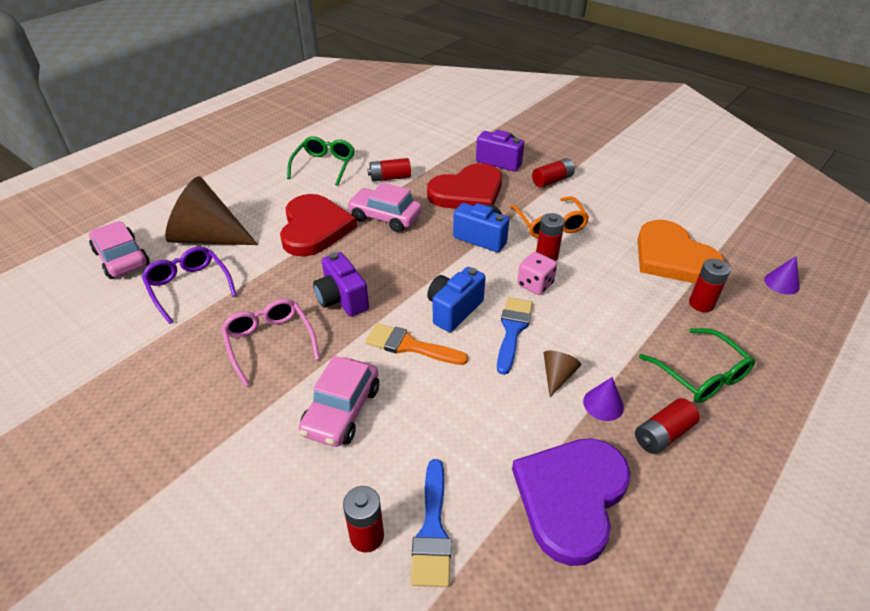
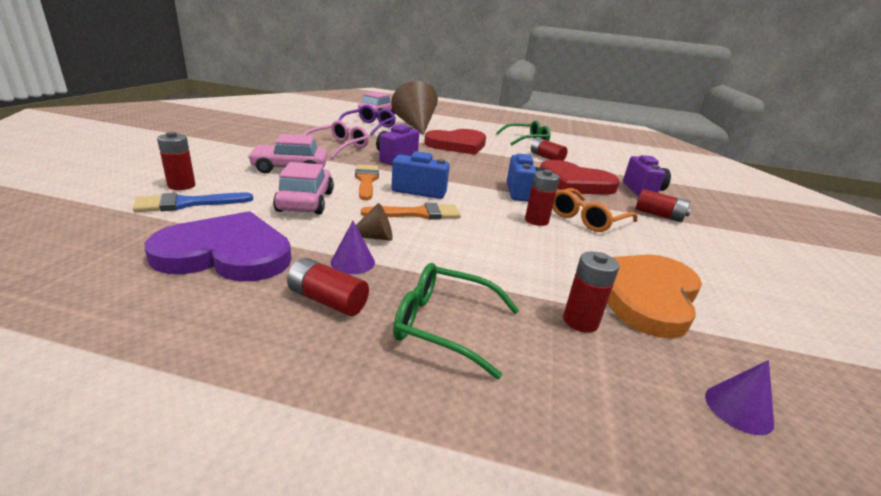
camera: 60 degrees right, 15 degrees down
(385, 217) = (498, 160): pink car -> pink car (305, 201)
(512, 330) = (418, 214): blue brush -> orange brush
(535, 284) = (489, 218): pink dice -> none
(701, 374) = (444, 325): green glasses -> green glasses turned 75 degrees clockwise

